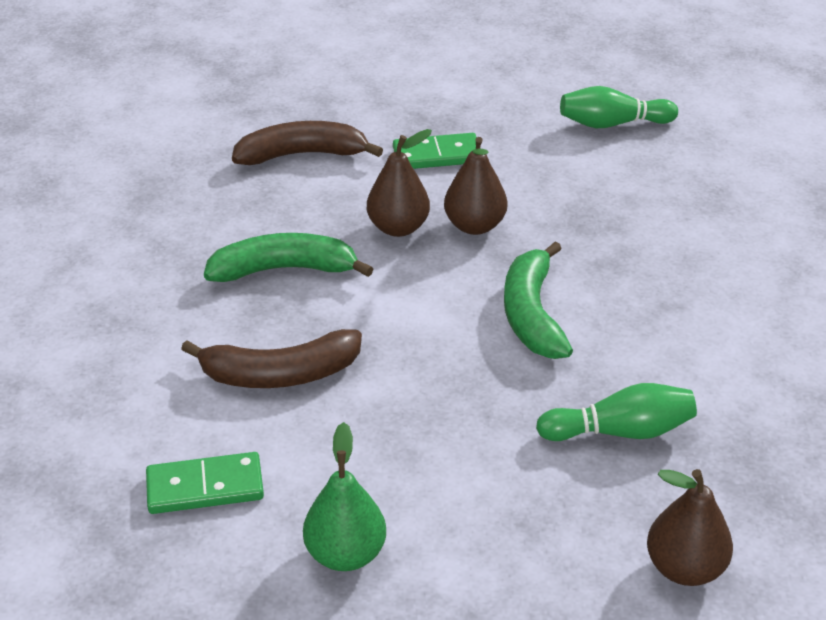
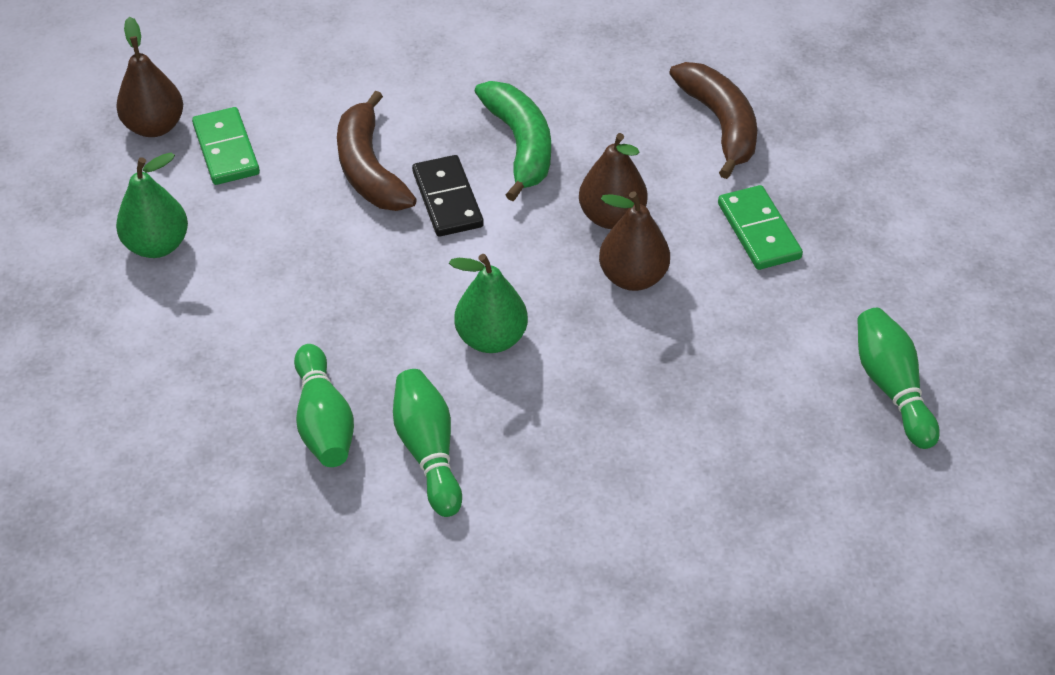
camera: 80 degrees right, 10 degrees up
(343, 324) = (447, 199): none -> black domino
(532, 314) = (491, 338): green banana -> green pear
(660, 365) = (428, 451): none -> green bowling pin
(684, 568) = (149, 477): brown pear -> brown pear (155, 126)

